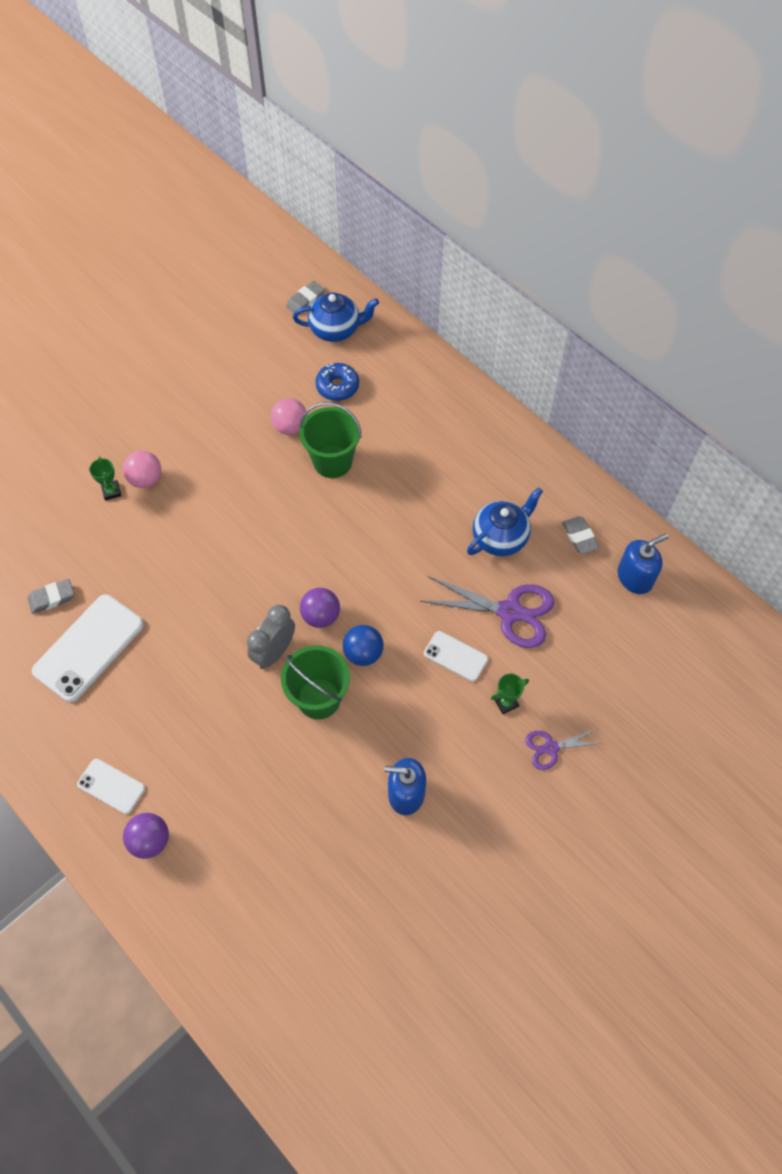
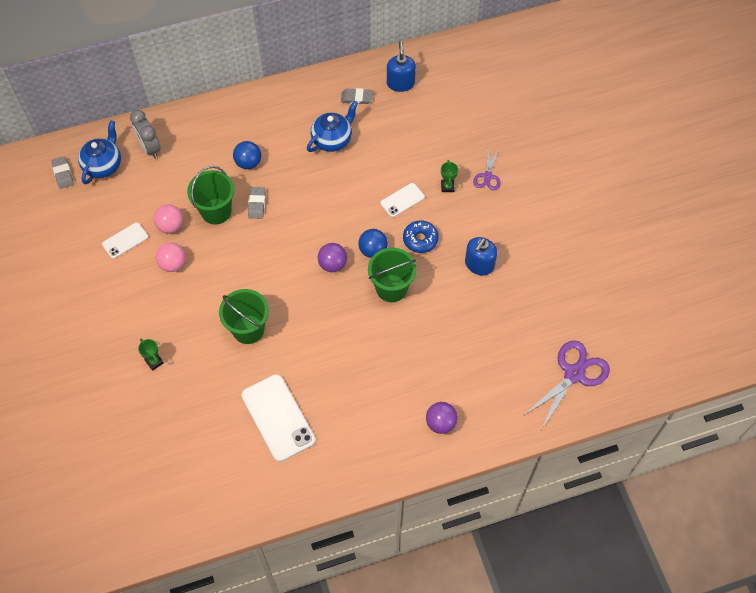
camera: 65 degrees left, 0 degrees up
(52, 598) = (223, 430): grey eraser -> grey eraser (257, 204)
(111, 491) = (154, 362): green trophy -> green trophy turned 45 degrees clockwise
(111, 786) = (391, 435): white phone -> white phone (125, 240)
(146, 479) = (157, 335): pink ball -> pink ball (173, 264)
(191, 565) = (248, 329): none -> green bucket
(274, 652) = (344, 302): grey clock -> grey clock (150, 148)
(337, 386) = (154, 184): blue donut -> blue donut (420, 239)
(416, 464) = (248, 163): none -> blue ball
(501, 537) = (332, 140): blue teapot -> blue teapot turned 60 degrees clockwise
(510, 612) = (388, 158): purple scissors -> purple scissors (574, 374)

